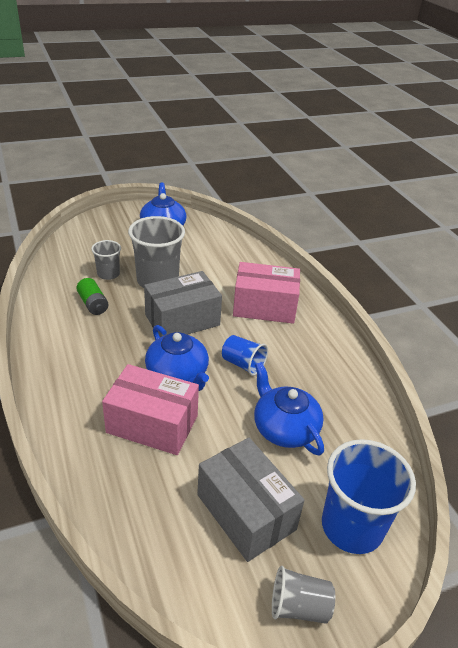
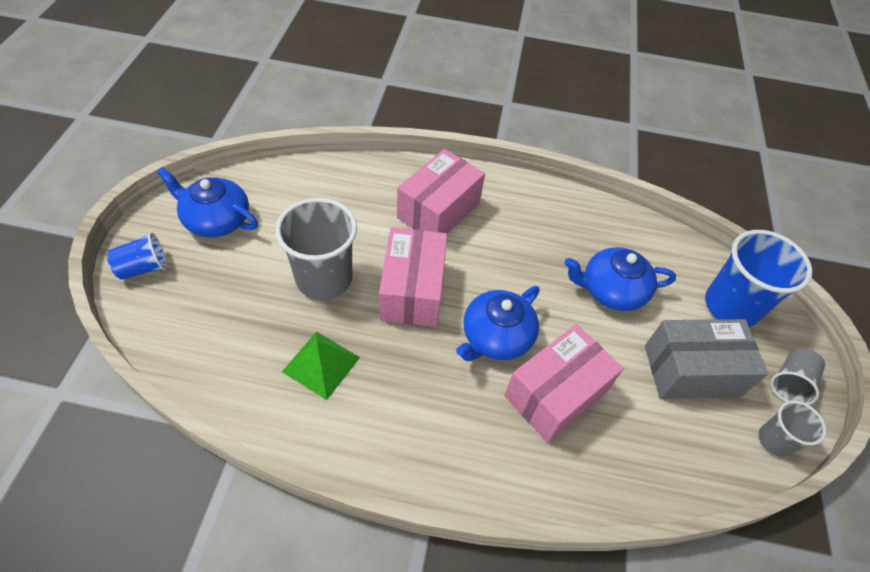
camera: 60 degrees left, 15 degrees up
(93, 304) = (321, 364): green battery -> green pyramid
(108, 274) = (271, 322): grey cup -> grey cup (774, 440)
(177, 374) = (496, 337): blue teapot -> blue teapot turned 135 degrees clockwise
(182, 320) = (412, 290): grey box -> pink box
(243, 364) = (513, 275): blue cup -> blue cup (143, 268)

